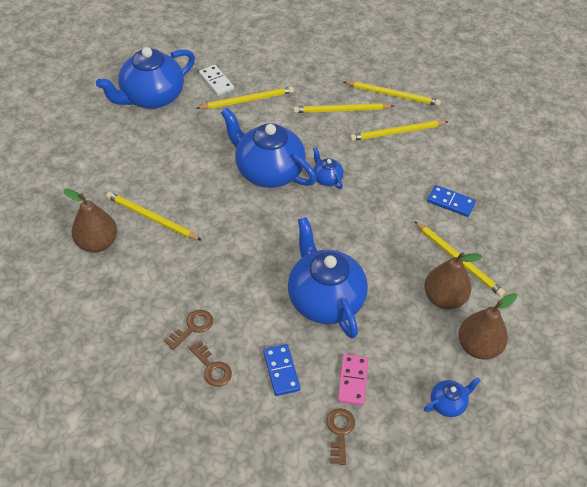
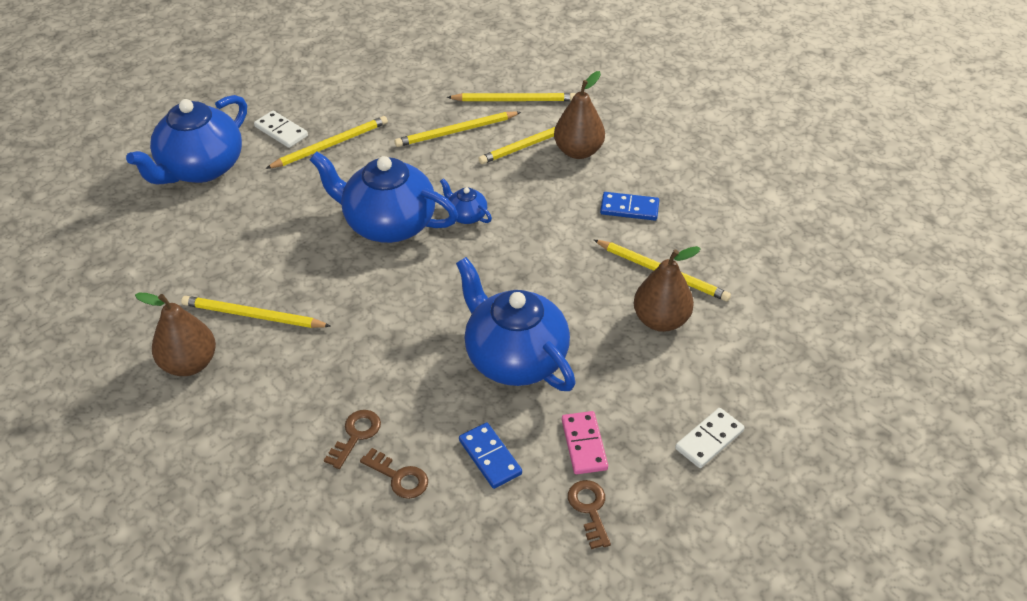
camera: 15 degrees left, 5 degrees down
(448, 403) = (709, 439): blue teapot -> white domino
(478, 346) = (721, 365): brown pear -> brown pear (578, 151)

